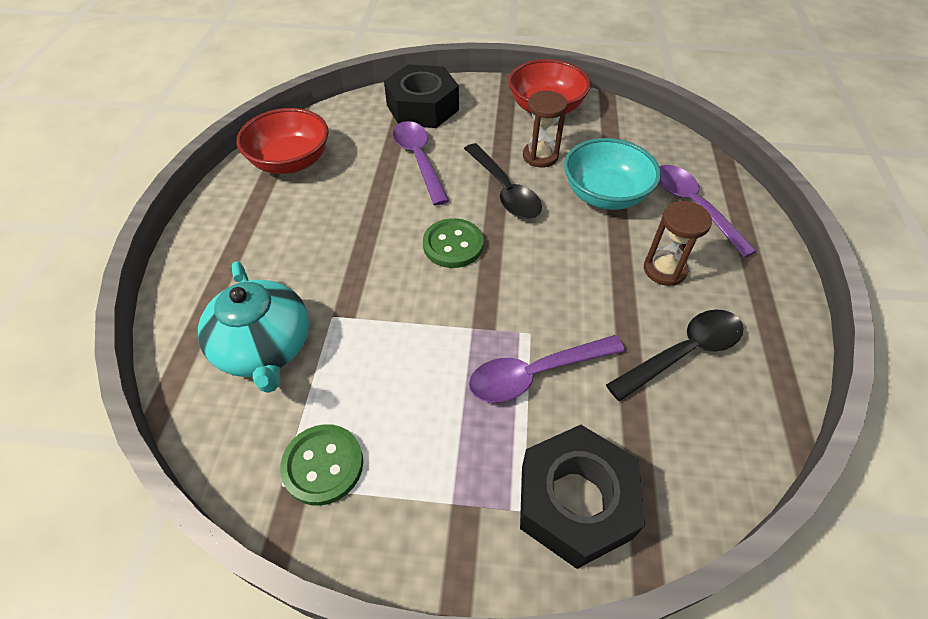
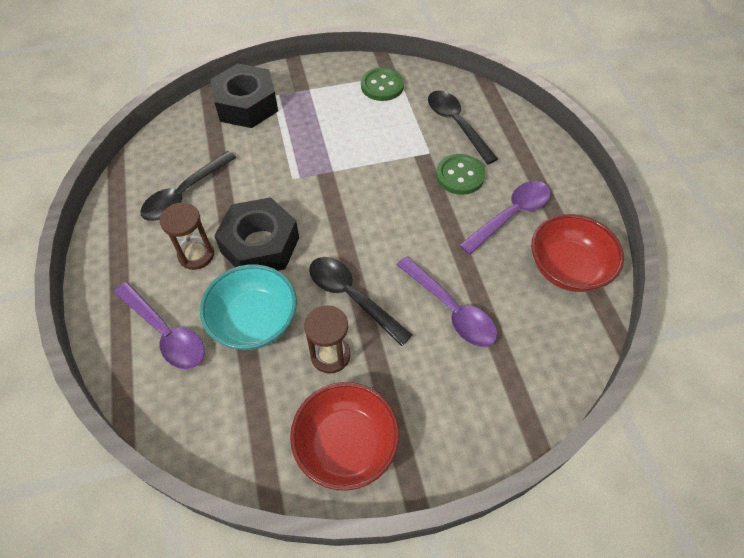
camera: 160 degrees right, 5 degrees up
(265, 347) = (456, 125): turquoise teapot -> black spoon
(422, 107) = (493, 394): black nut -> black nut (260, 245)
(453, 245) = (374, 227): green button -> green button (460, 176)
(536, 374) = (282, 155): purple spoon -> purple spoon (510, 215)

